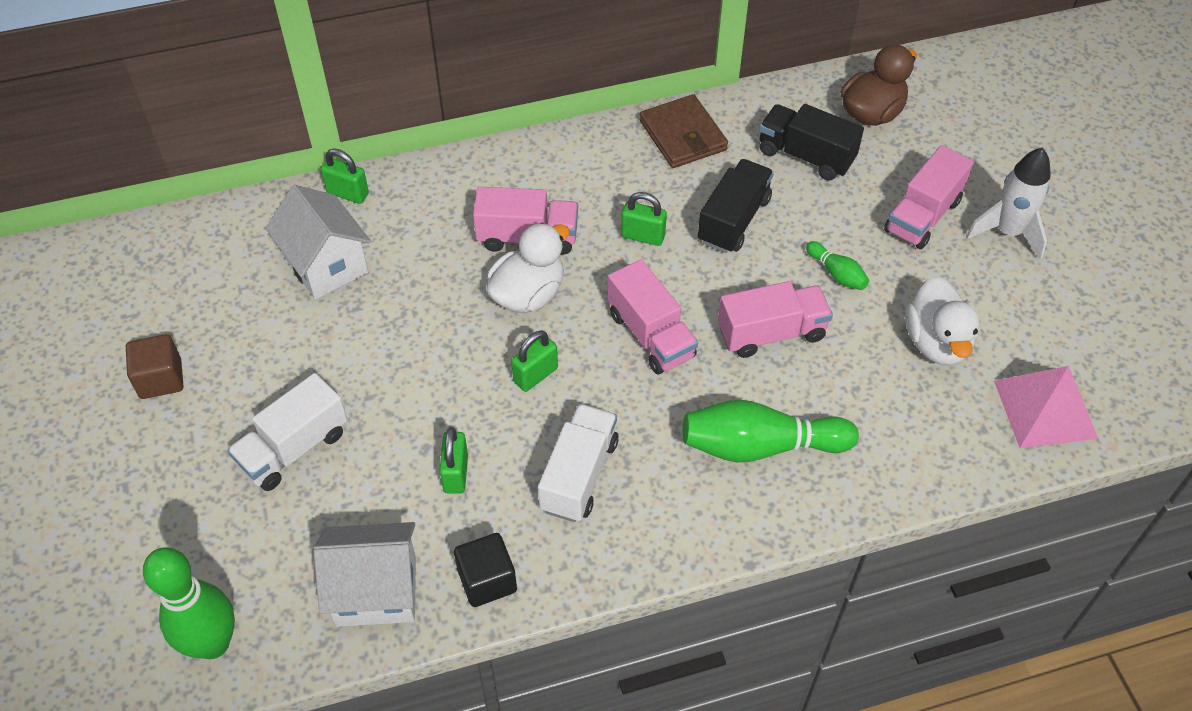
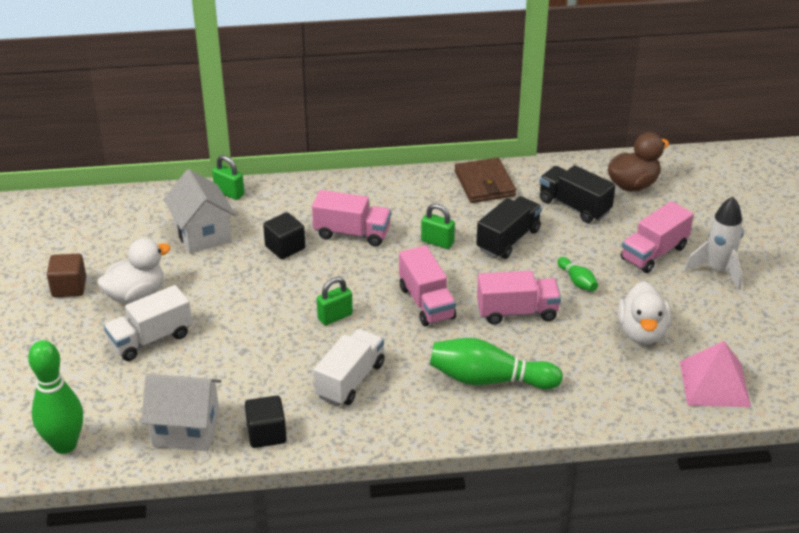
camera: 10 degrees right, 15 degrees down
(443, 272) = (285, 247): none -> black cube
(456, 473) = (261, 368): green padlock -> none
(528, 294) = (343, 268): white duck -> white duck (136, 295)

